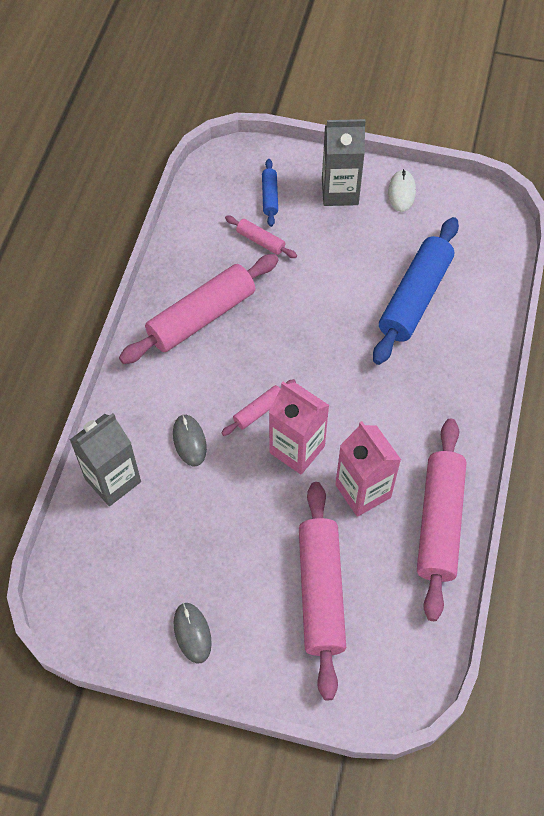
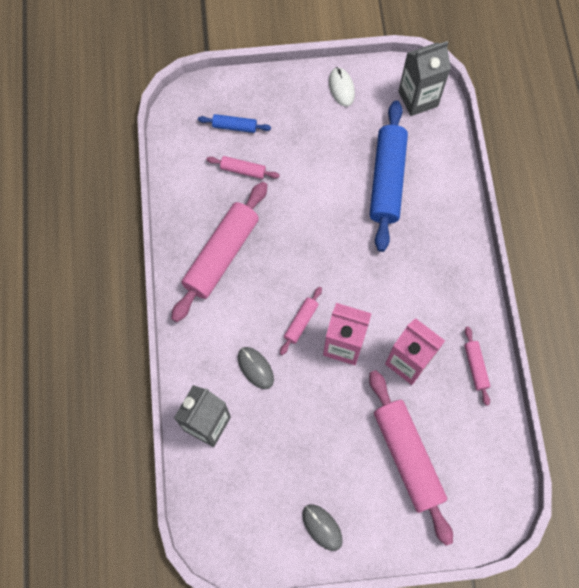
camera: 20 degrees left, 10 degrees up
(269, 196) = (234, 126): blue rolling pin -> blue rolling pin turned 60 degrees counterclockwise
(340, 192) = (291, 103): grey carton -> grey carton (418, 99)
(439, 522) = (475, 367): pink rolling pin -> pink rolling pin, size x0.46

